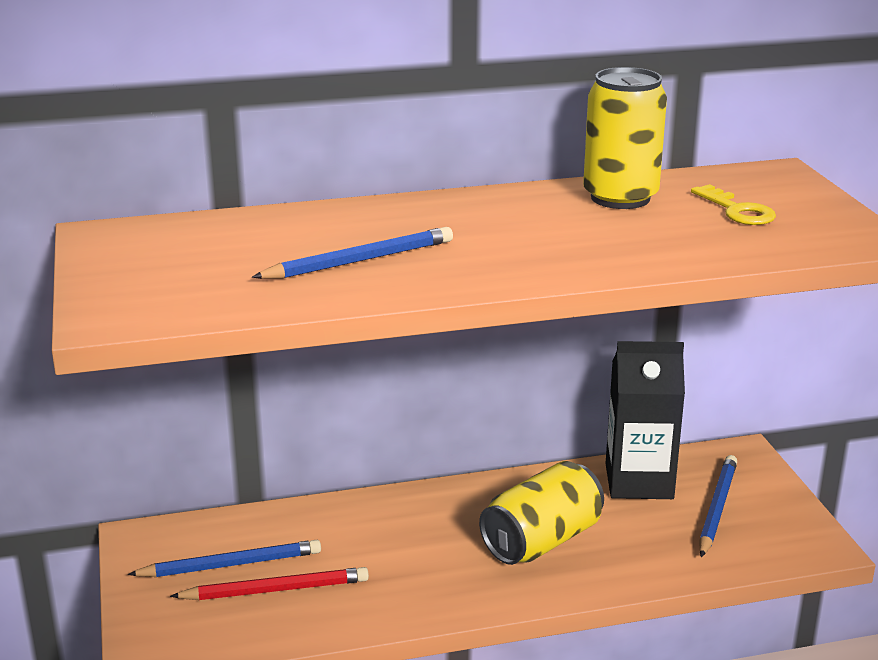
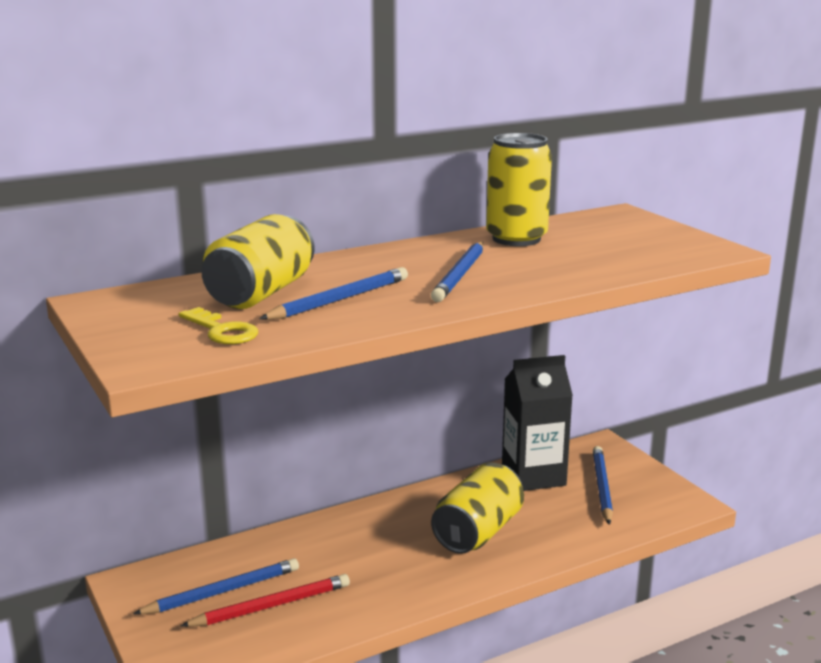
camera: 15 degrees left, 5 degrees down
(279, 242) = (261, 293): none -> yellow can
(518, 242) = (460, 275): none -> blue pencil
(737, 210) = (610, 240): yellow key -> yellow key (222, 331)

